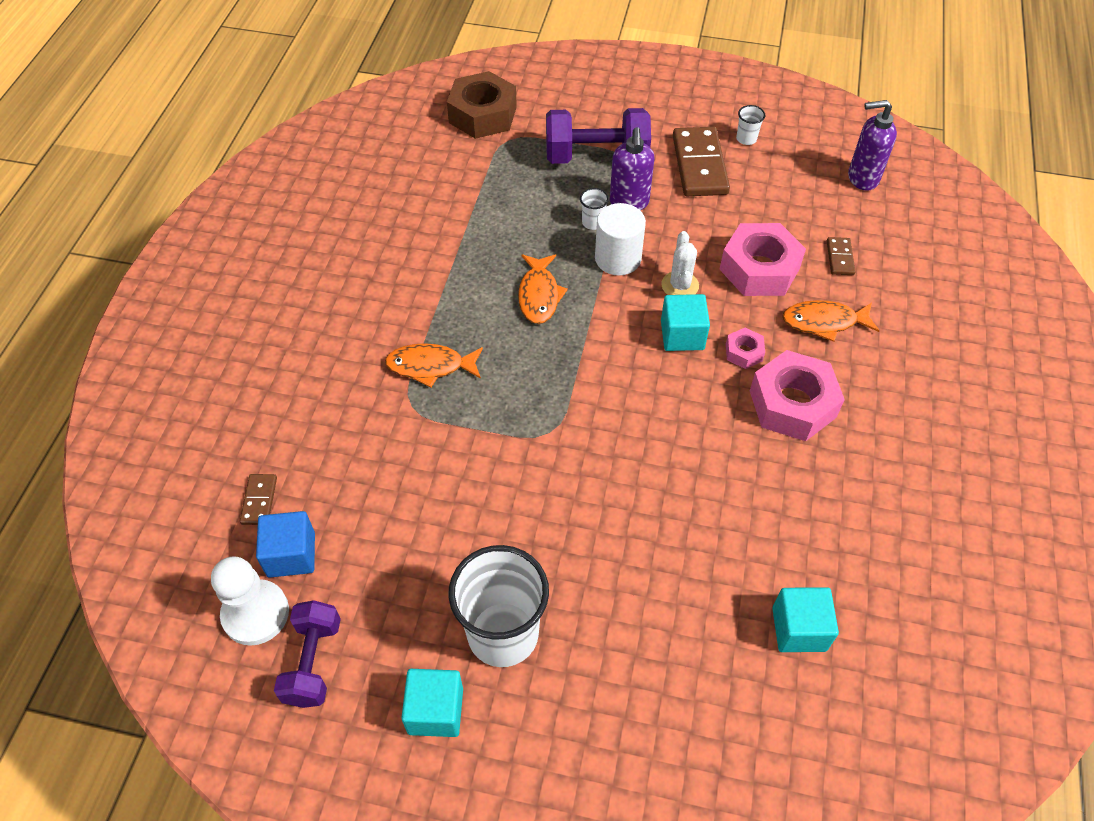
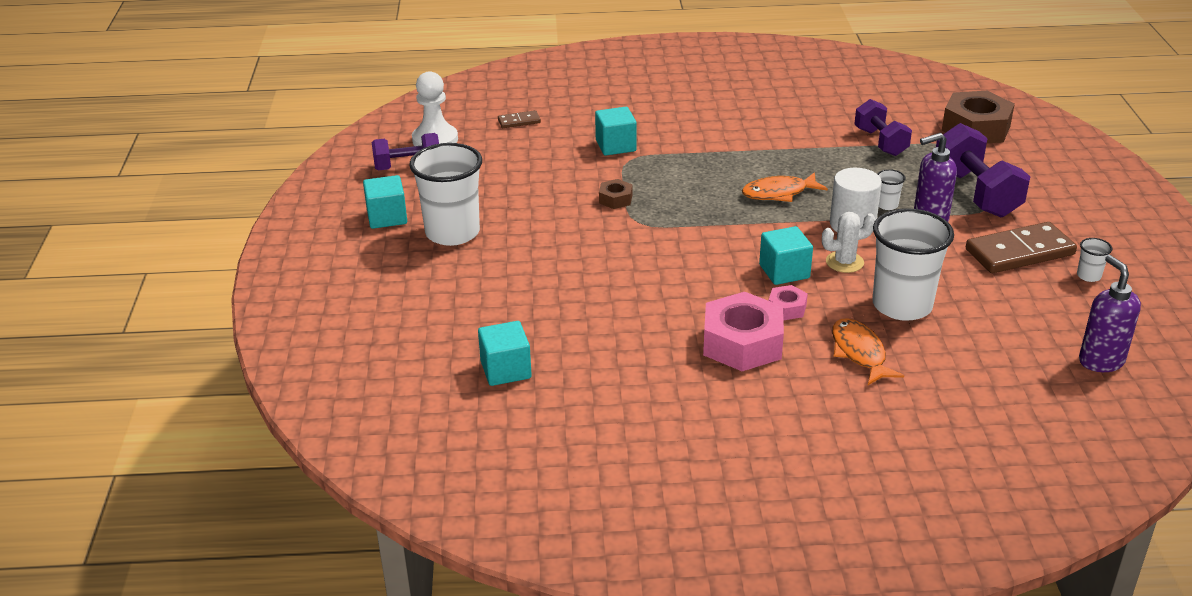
camera: 75 degrees right, 20 degrees down
(291, 554) = (483, 142): blue cube -> none
(374, 411) = (615, 146): none -> turquoise cube
(430, 366) = (671, 159): orange fish -> none
(476, 187) = (880, 142): none -> purple dumbbell
(493, 442) = (615, 199): none -> brown nut
(759, 269) = (902, 305): pink nut -> white cup
(839, 258) = (959, 355): brown domino -> none

